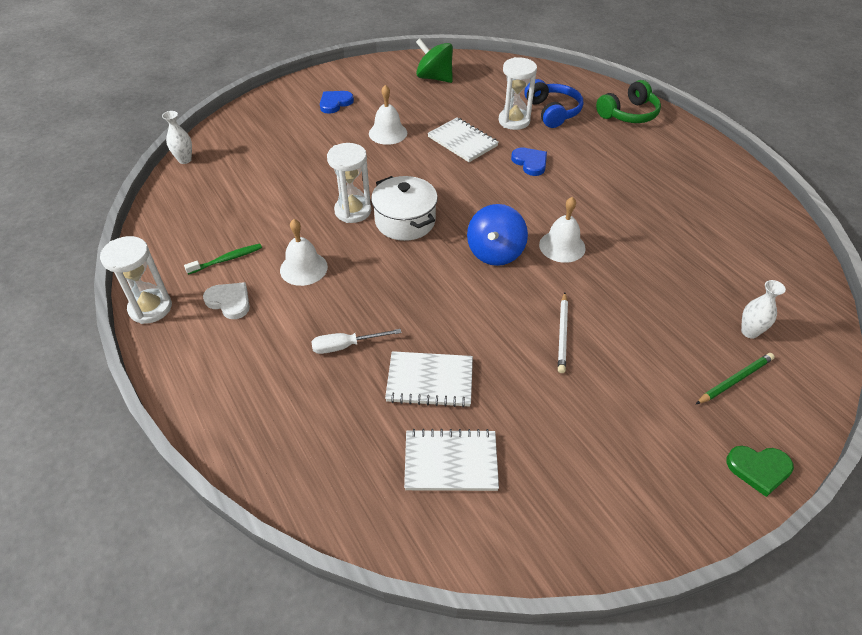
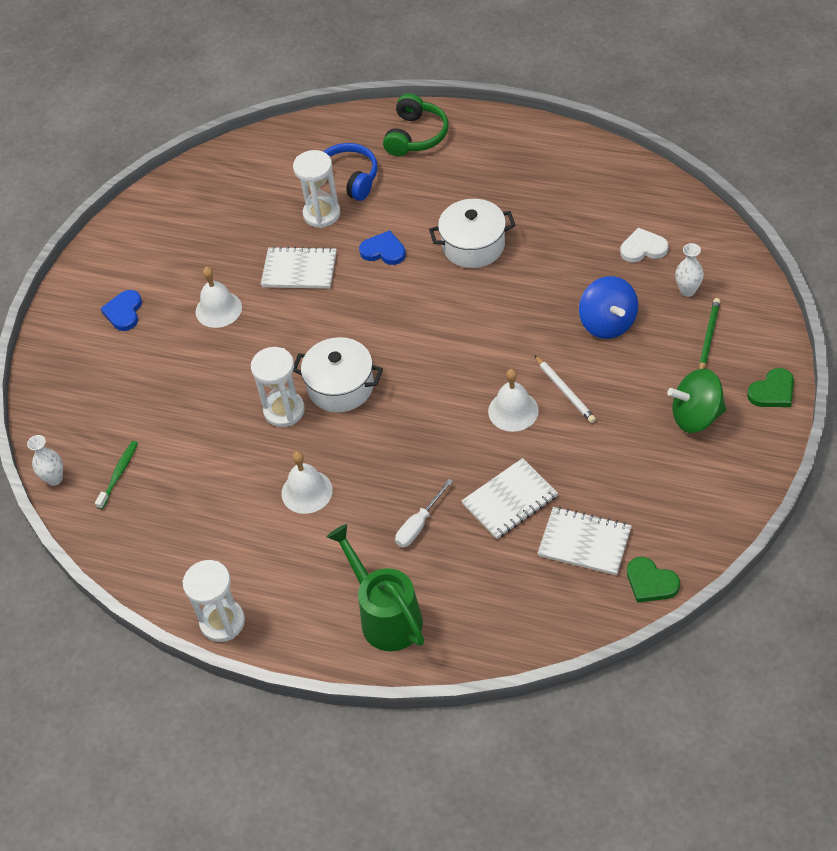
camera: 35 degrees left, 5 degrees up
(227, 259) = (230, 535): green toothbrush -> green toothbrush (119, 474)
(229, 301) = (282, 565): white heart -> white heart (643, 248)
(245, 390) = (385, 615): none -> green watering can
(434, 78) = (189, 214): green spinning top -> green spinning top (696, 416)
(451, 462) = (584, 542): white notebook -> white notebook turned 60 degrees clockwise
(469, 546) = (650, 582): none -> green heart
(495, 252) = (446, 360): blue spinning top -> blue spinning top (607, 323)
(562, 246) = (491, 315): white bell -> white bell (513, 411)
(598, 196) = (473, 245): none -> white pot

